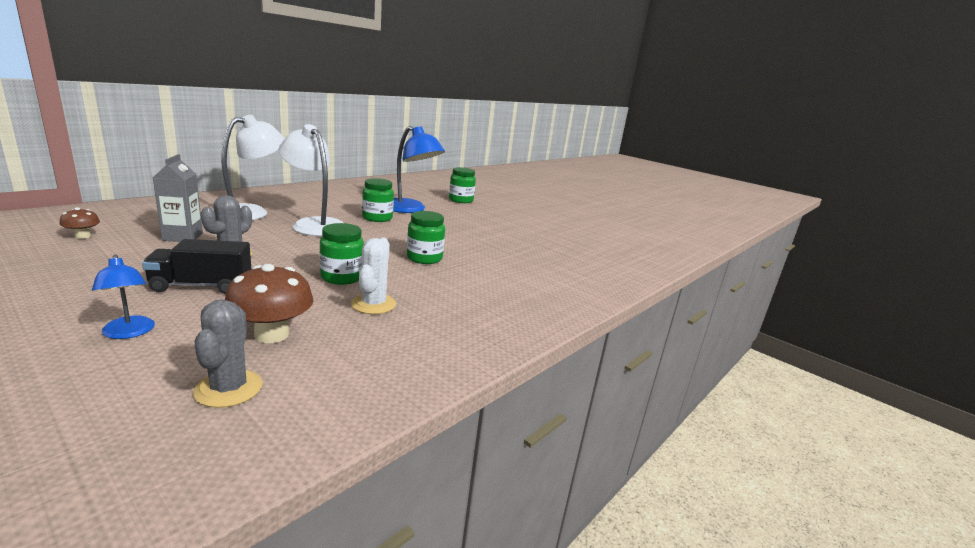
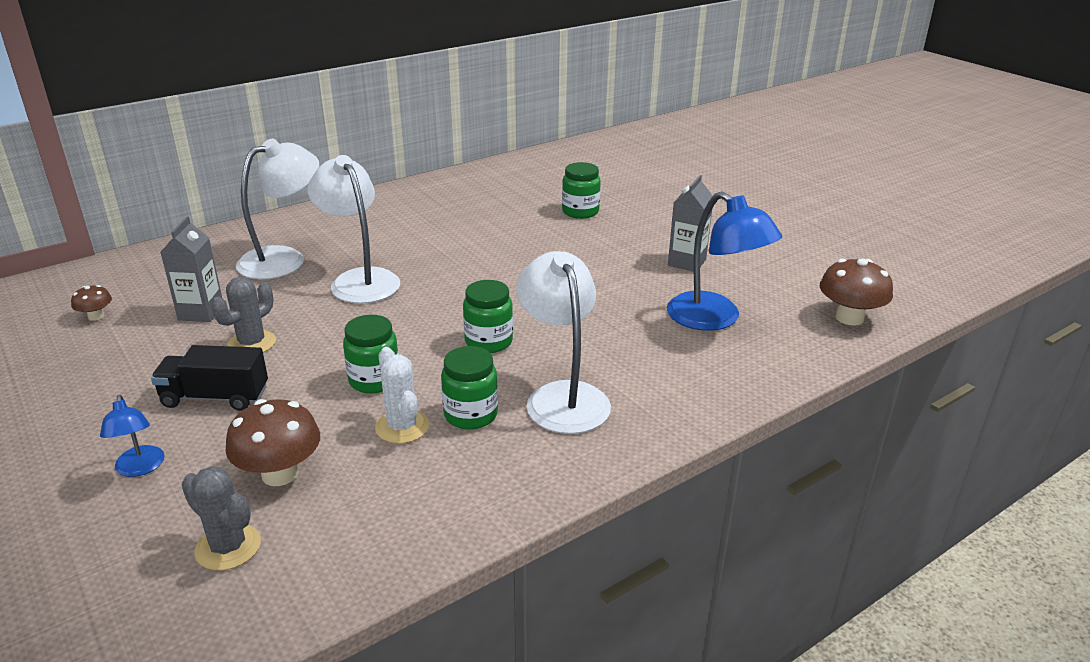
camera: 15 degrees right, 10 degrees up
(228, 389) = (228, 547): grey cactus -> grey cactus turned 60 degrees counterclockwise
(373, 304) = (402, 427): white cactus -> white cactus turned 45 degrees counterclockwise
(377, 218) = (446, 261): green jar -> green jar (471, 415)
(410, 209) = (497, 239): blue lamp -> blue lamp (714, 319)
(492, 287) = (562, 396): none -> white lamp
(541, 225) = (687, 262): none -> grey carton
(654, 252) = (849, 318): none -> brown mushroom

